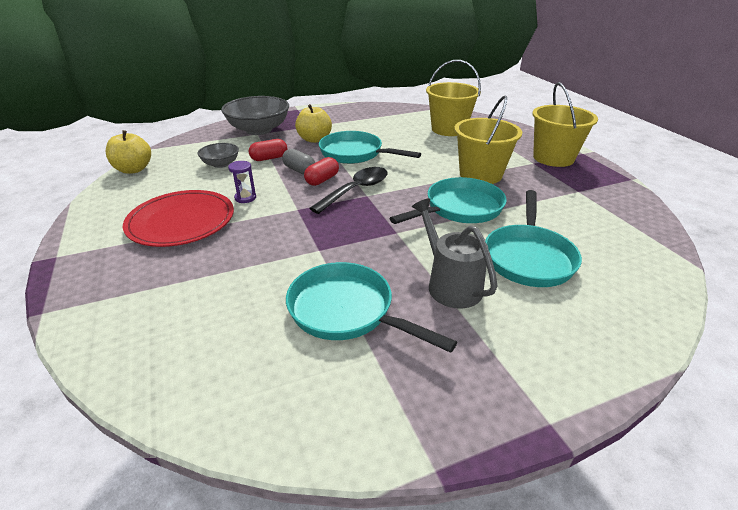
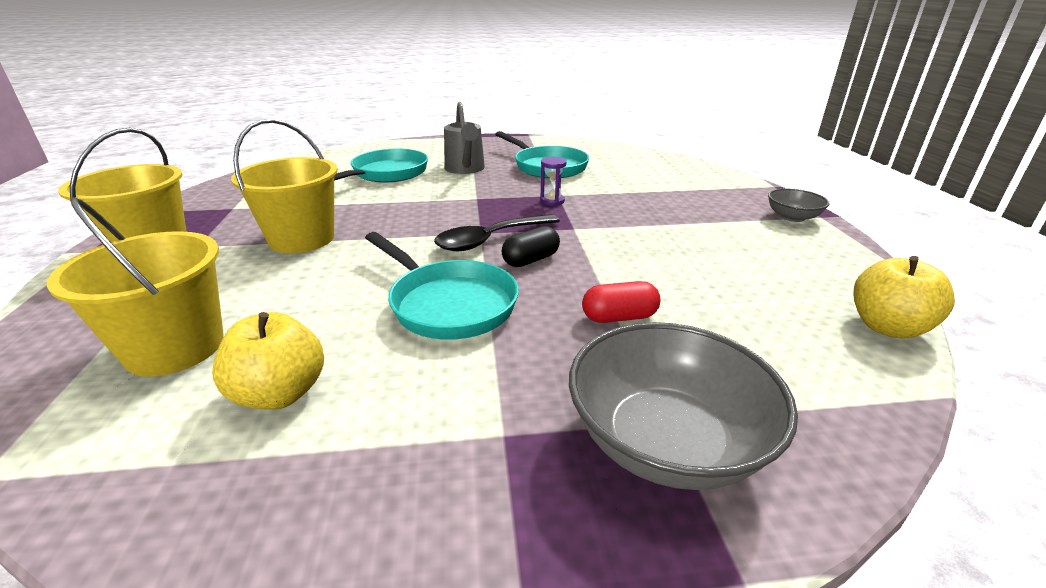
camera: 165 degrees left, 5 degrees down
(181, 221) = (713, 231): red plate -> none
(221, 164) = (713, 316): grey bowl -> grey bowl (792, 217)
(245, 198) = (643, 248): purple hourglass -> purple hourglass (552, 201)
(299, 170) = (563, 282): grey capsule -> none
(314, 139) = (513, 364): yellow apple -> yellow apple (280, 393)
(322, 180) = (531, 260): red capsule -> black capsule
(460, 208) = (390, 208): turquoise pan -> none

